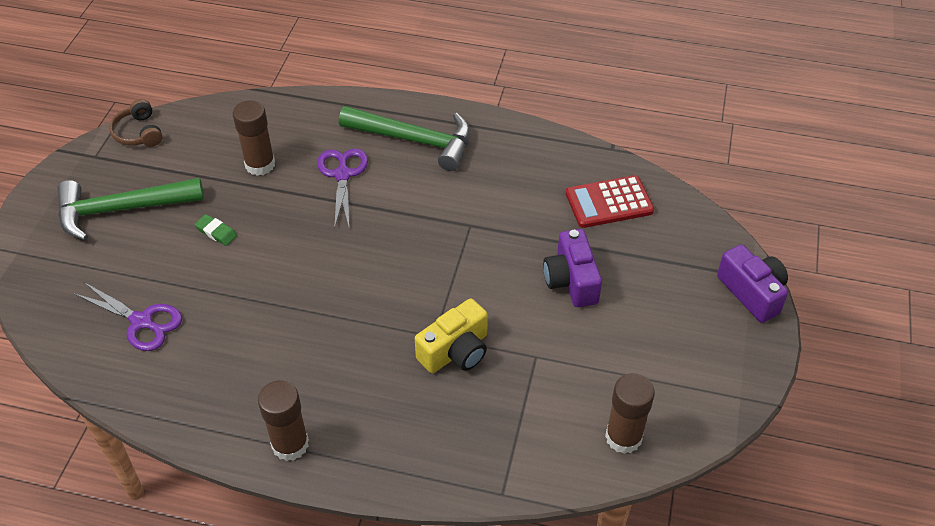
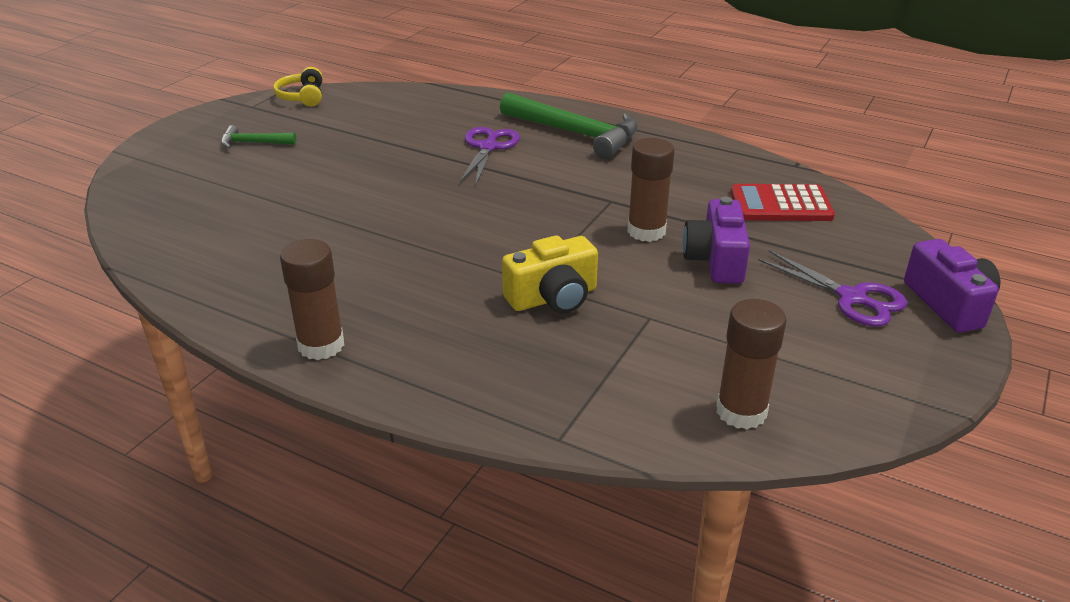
camera: 15 degrees right, 15 degrees down
(121, 210) = (253, 143): green hammer -> green hammer, size x0.49
(139, 133) = (302, 97): brown headphones -> yellow headphones
(141, 322) = (221, 222): purple scissors -> purple scissors (852, 298)
(216, 232) = (337, 170): green eraser -> none
(260, 165) = (407, 130): brown glue stick -> brown glue stick (646, 231)

